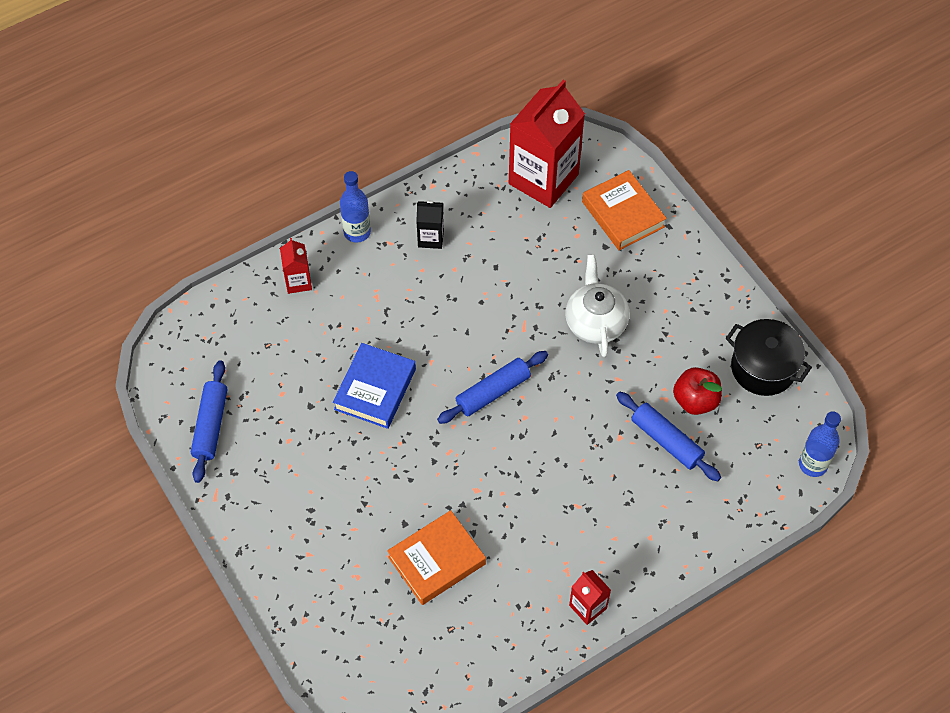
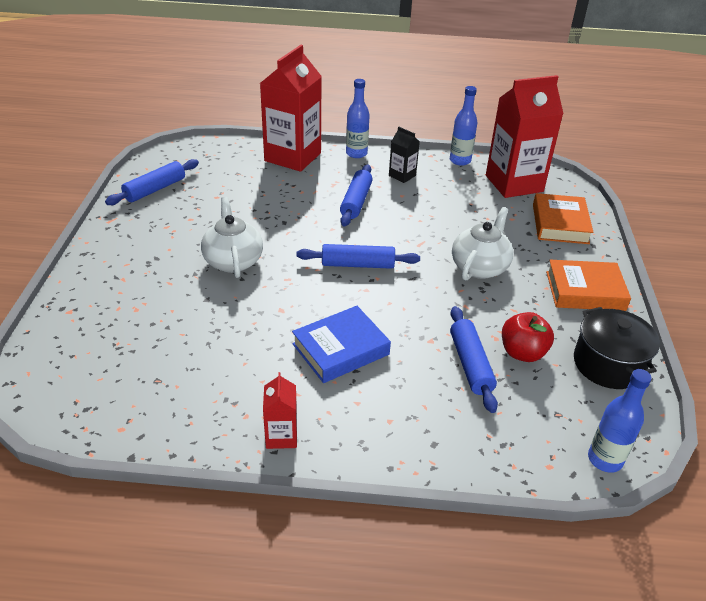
camera: 35 degrees right, 20 degrees down
(298, 281) = (293, 157): red carton -> red carton, size x2.18
(375, 389) = (277, 223): blue book -> blue book (340, 349)
(382, 464) = (233, 260): none -> white teapot
(420, 308) = (356, 202): none -> blue rolling pin
(436, 560) = (201, 333): orange book -> orange book (585, 291)
(467, 175) = (460, 161): none -> blue bottle

